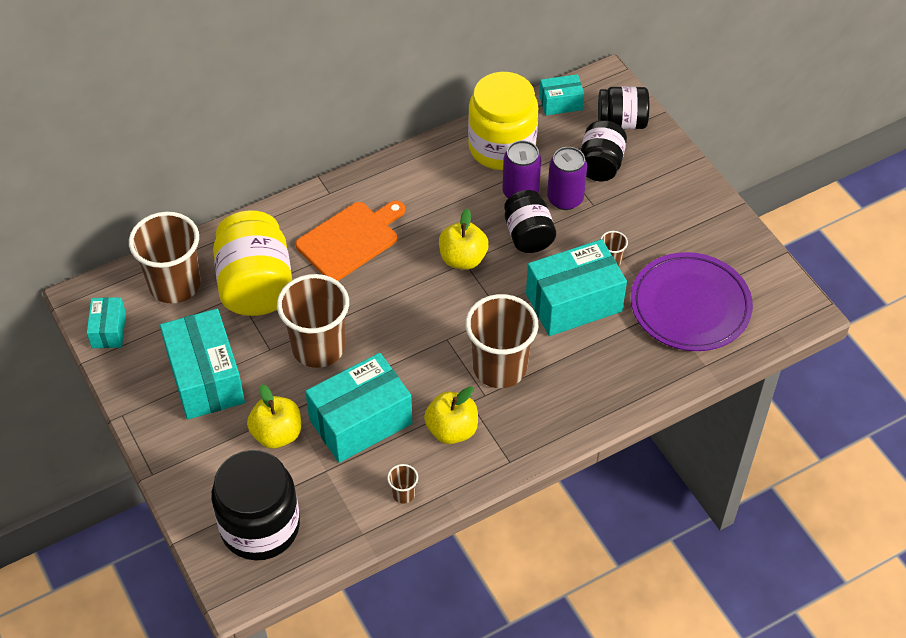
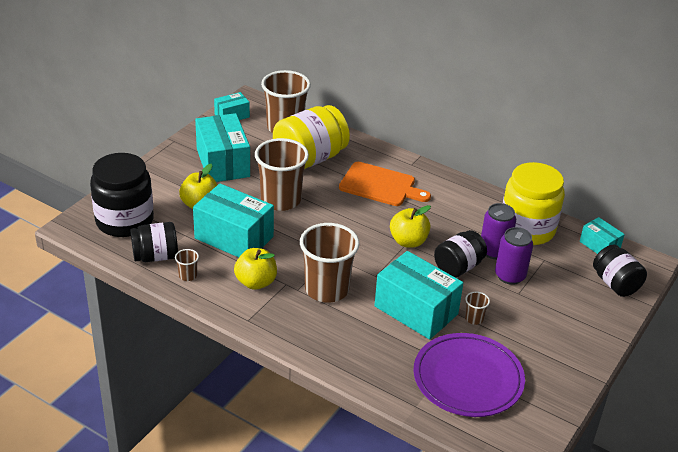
camera: 60 degrees right, 15 degrees down
(206, 378) = (223, 163): turquoise box -> turquoise box turned 60 degrees counterclockwise
(600, 165) = (561, 285): black jar -> black jar (155, 256)

